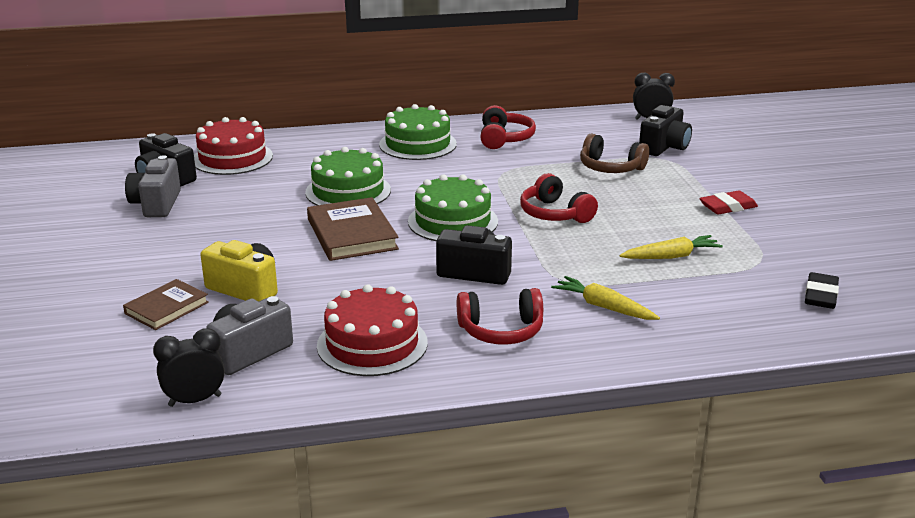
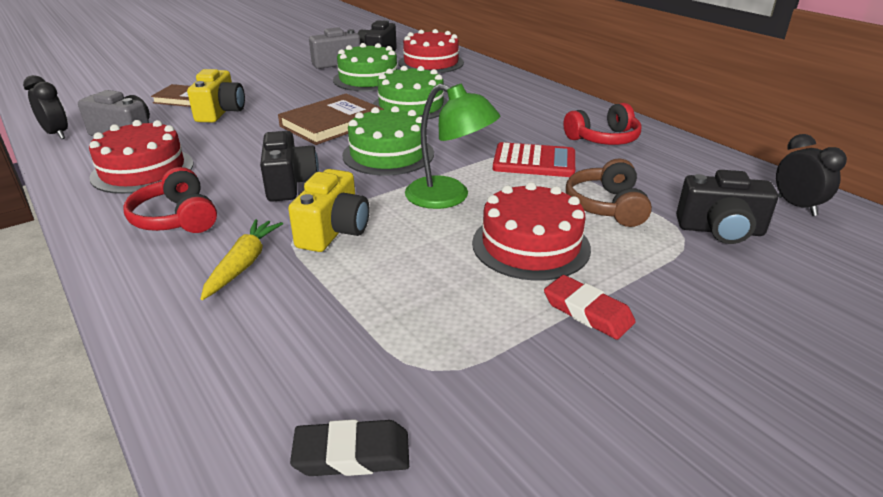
camera: 65 degrees right, 5 degrees up
(417, 144) = (537, 108): green cake -> green cake (368, 79)
(521, 171) = (534, 161): none -> red calculator
(555, 214) = (449, 197): red headphones -> green lamp
(577, 265) = (334, 231): none -> yellow camera
(644, 203) = (530, 245): none -> red cake
(671, 256) = (395, 288): yellow carrot -> none

